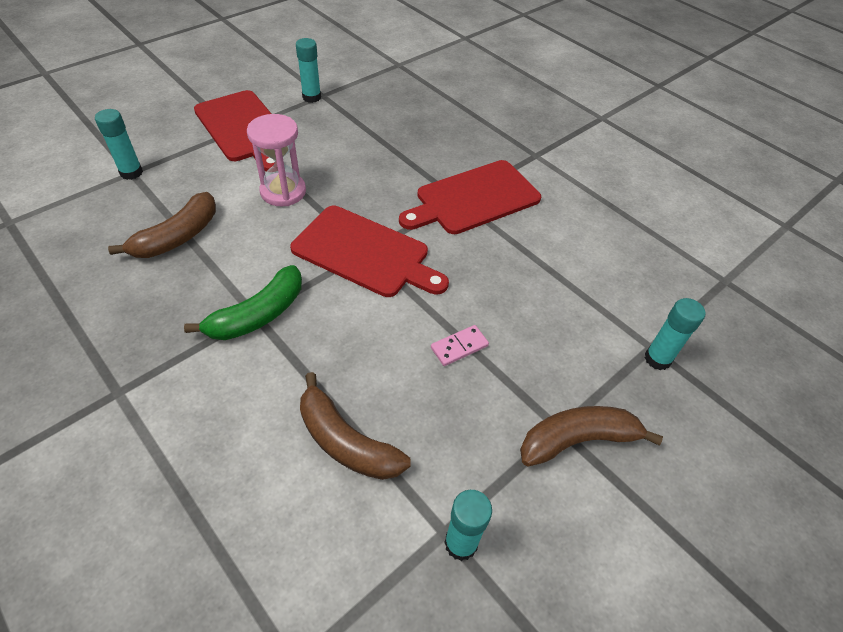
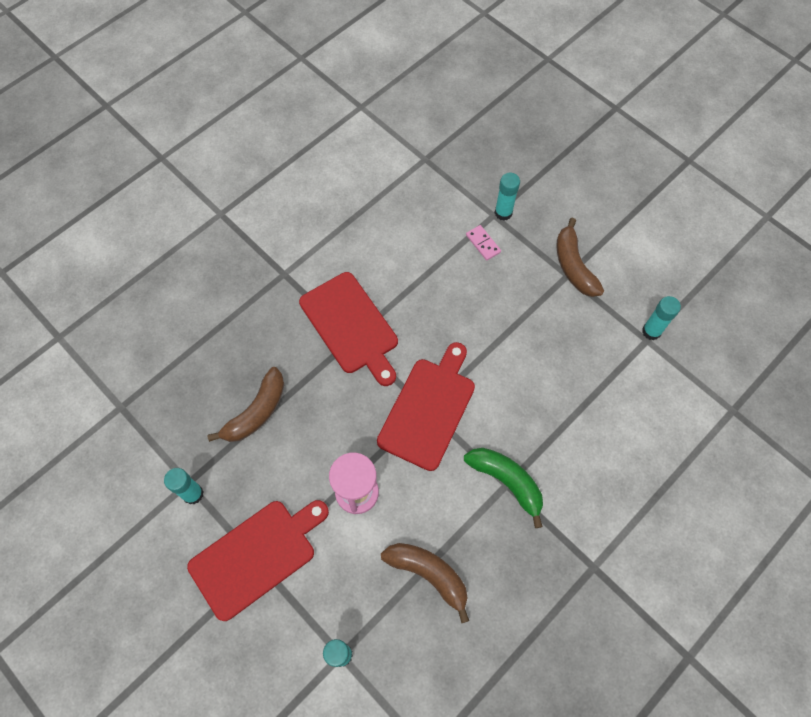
camera: 90 degrees left, 15 degrees up
(346, 441) = (601, 401): brown banana -> brown banana (256, 412)
(459, 347) = (513, 335): pink domino -> pink domino (483, 244)

